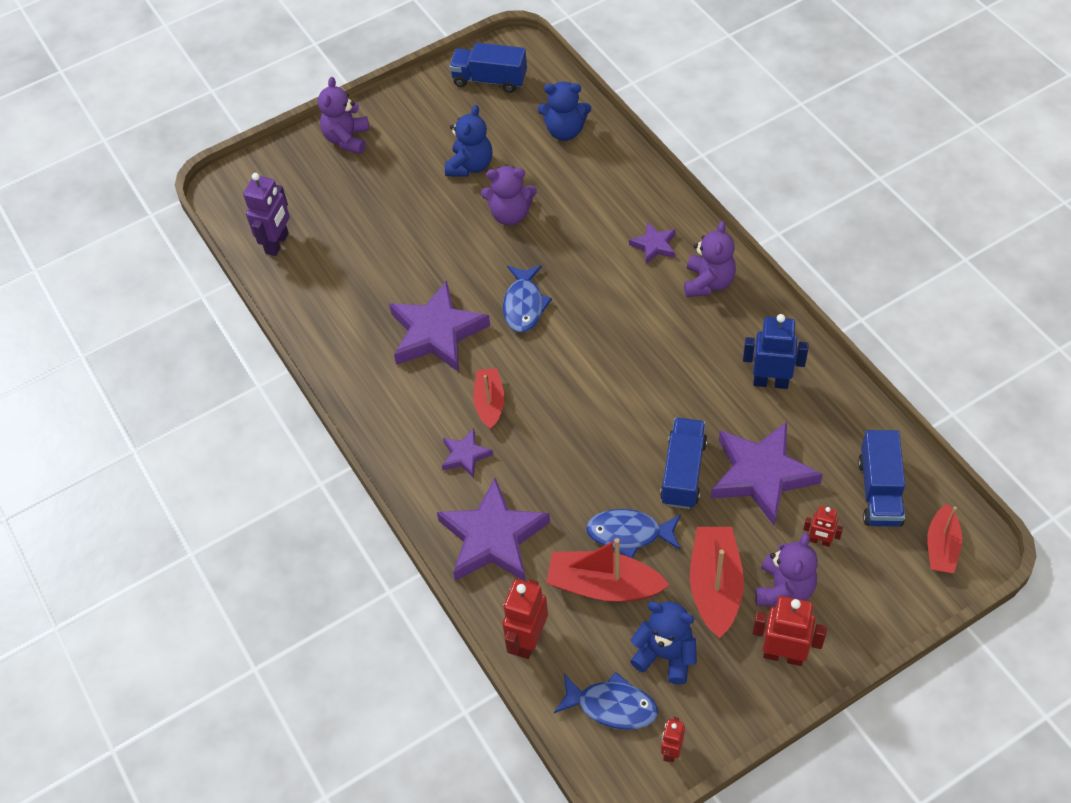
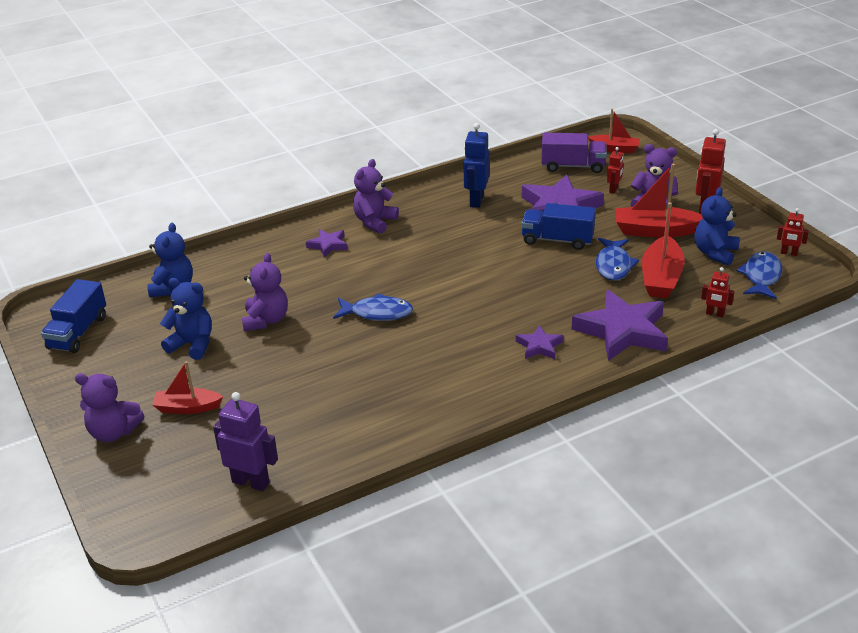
camera: 90 degrees left, 20 degrees down
(437, 332) = (399, 364): purple star -> none
(489, 403) = (484, 333): red boat -> red boat (187, 408)
(528, 640) = (715, 314): red robot -> red robot, size x0.56
(708, 282) = (375, 222): purple teddy bear -> purple teddy bear turned 75 degrees counterclockwise
(879, 491) = (573, 166): blue truck -> purple truck

